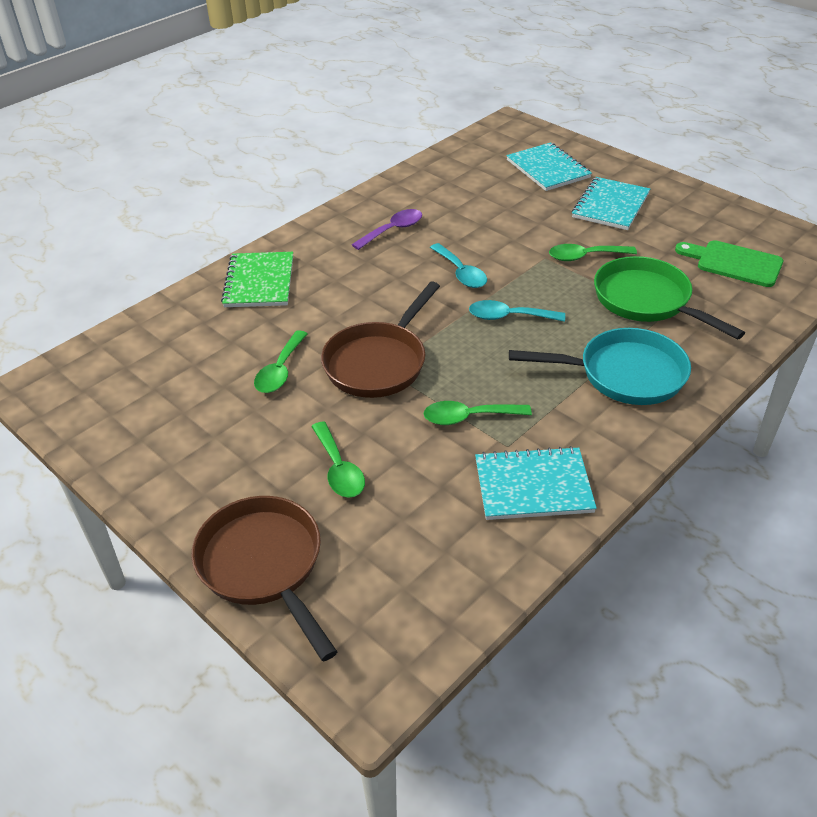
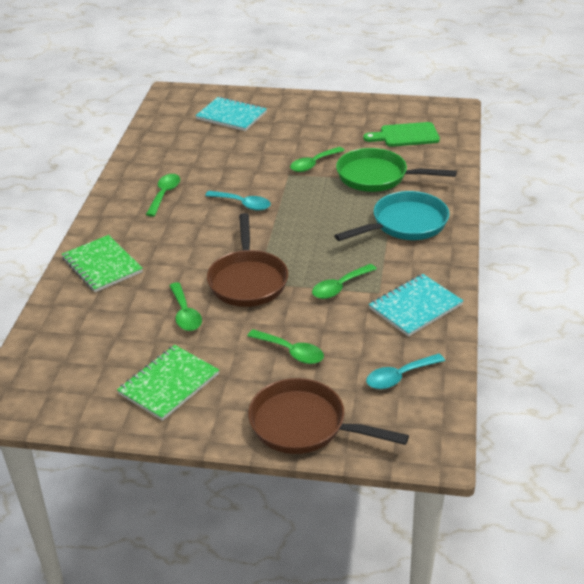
camera: 35 degrees left, 5 degrees down
(187, 441) = (169, 384): none -> green notebook
(393, 230) = (164, 194): purple spoon -> green spoon
(508, 317) = (303, 219): turquoise spoon -> turquoise spoon (399, 377)
(610, 205) = (297, 126): turquoise notebook -> none

